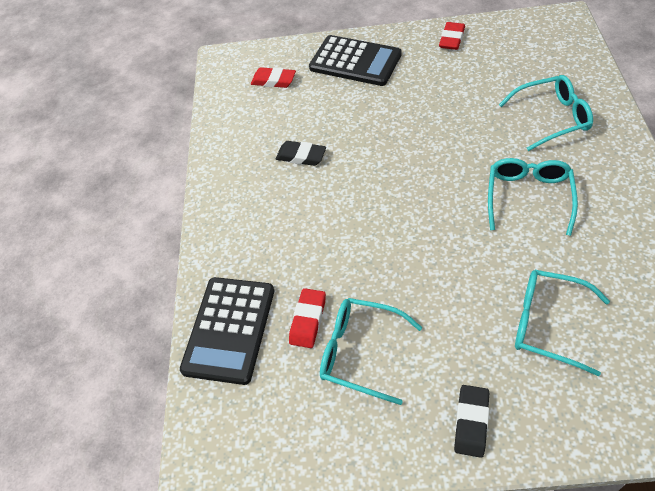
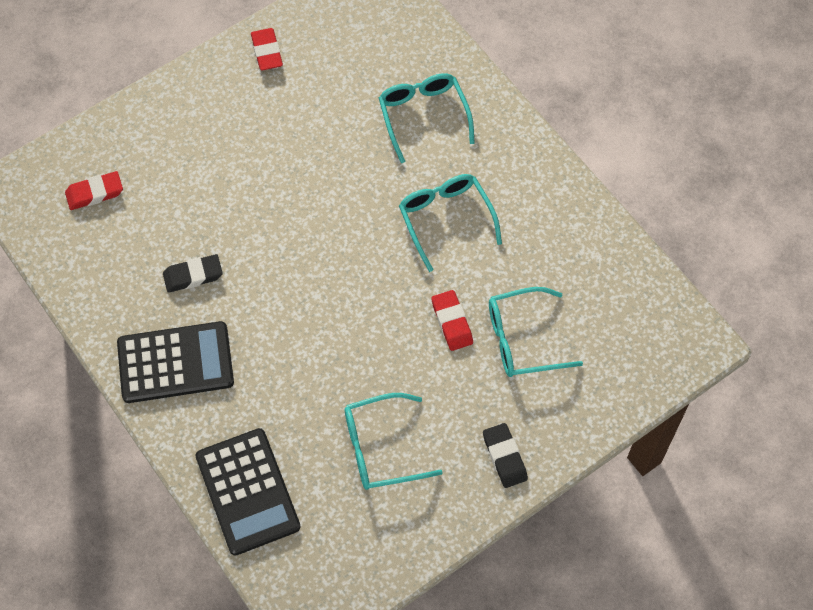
camera: 40 degrees left, 10 degrees up
(308, 320) = (315, 444): red eraser -> red eraser (452, 322)
(355, 61) = (175, 127): black calculator -> black calculator (175, 363)
(552, 118) = (423, 116): turquoise glasses -> turquoise glasses turned 60 degrees counterclockwise

